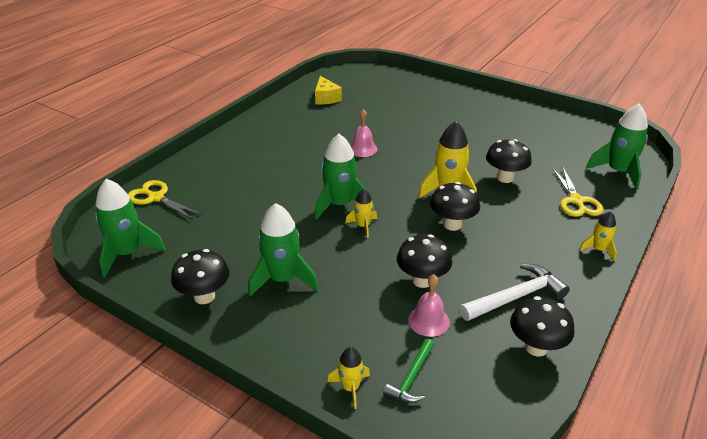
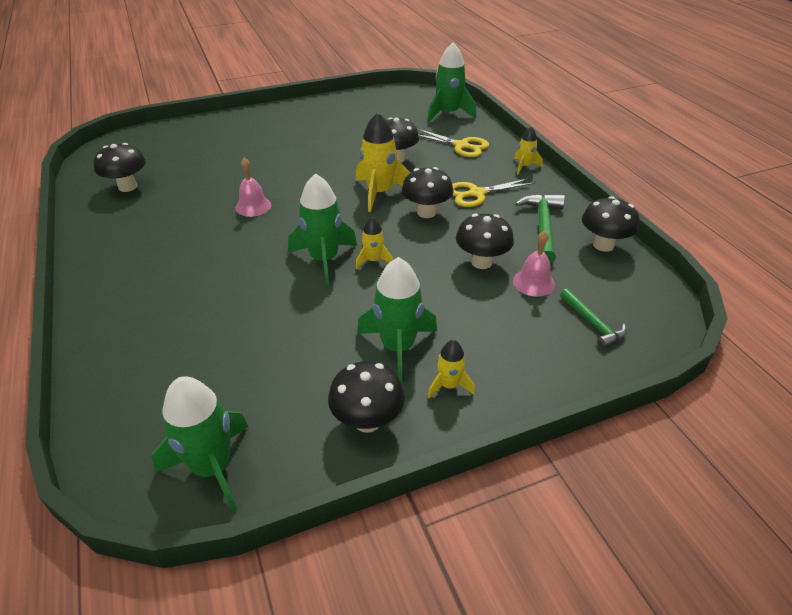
camera: 55 degrees left, 5 degrees up
(156, 198) = (127, 396): yellow scissors -> yellow scissors (477, 193)
(326, 98) = (127, 187): yellow cheese -> black mushroom
(350, 388) = (581, 365): yellow rocket -> yellow rocket (449, 385)
(515, 297) = (542, 227): white hammer -> green hammer

